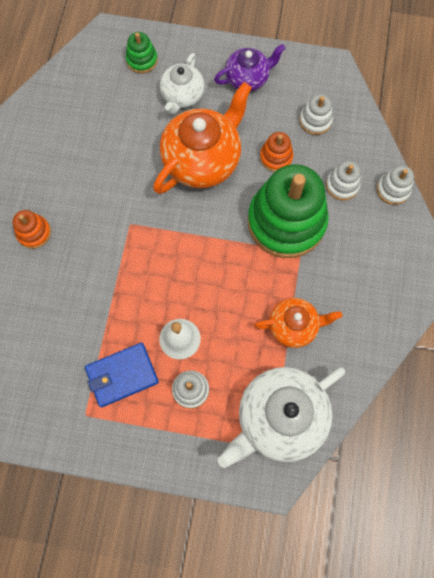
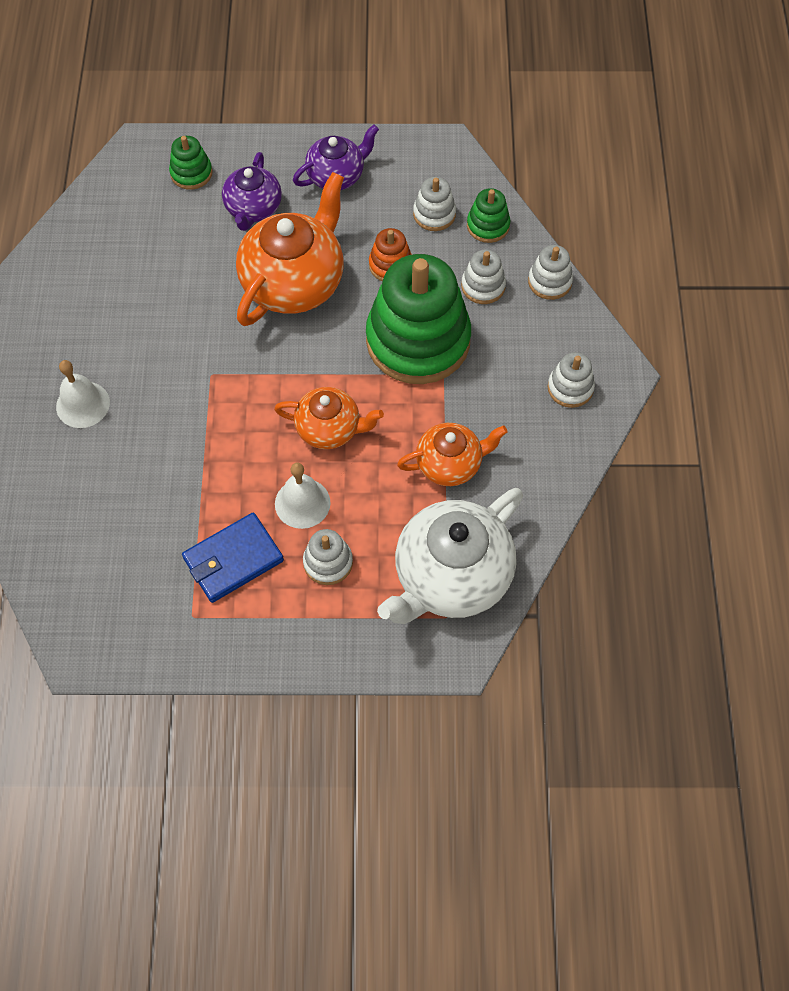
camera: 10 degrees left, 10 degrees down
(34, 233) = (83, 404): orange stacking toy -> white bell
(182, 96) = (253, 209): white teapot -> purple teapot
(209, 282) = (329, 429): none -> orange teapot
(354, 136) = (488, 225): none -> green stacking toy
(394, 279) = (570, 388): none -> white stacking toy

